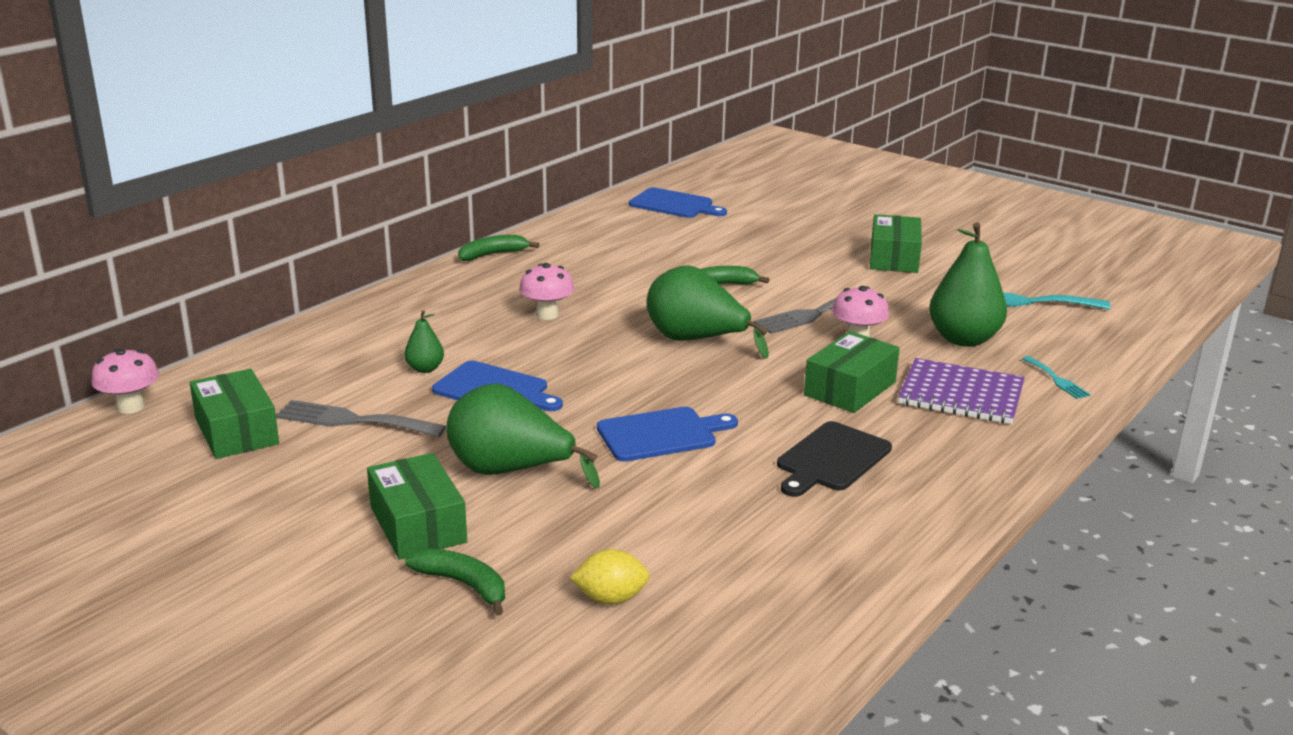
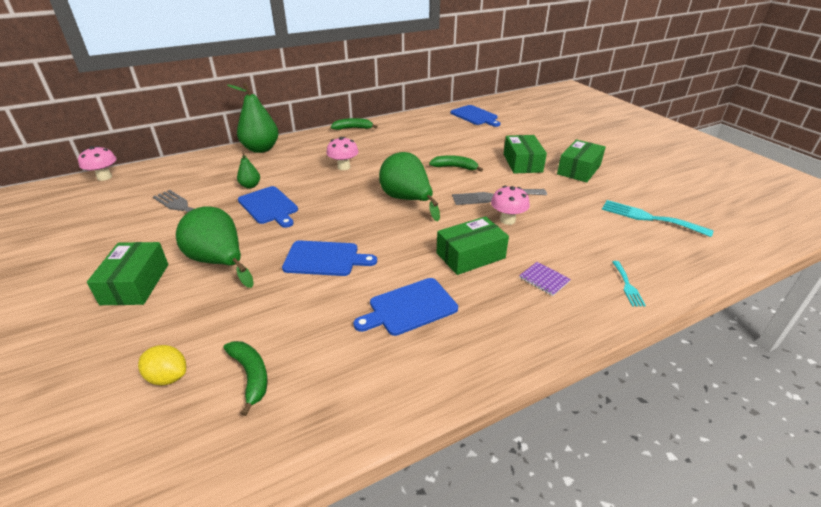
camera: 25 degrees right, 10 degrees up
(236, 431) = (128, 201): green box -> green box (522, 163)
(464, 585) = (107, 335): green banana -> green banana (251, 375)
(831, 459) = (409, 307): black cutting board -> blue cutting board
(961, 394) = (544, 279): purple notebook -> purple notebook, size x0.49
(963, 339) = (580, 236): green pear -> green pear (261, 149)

